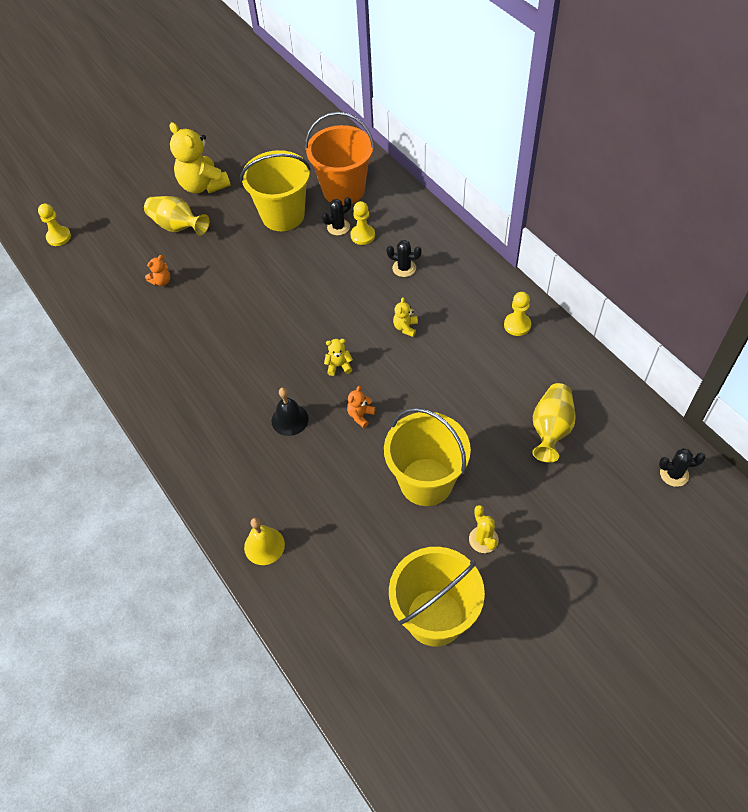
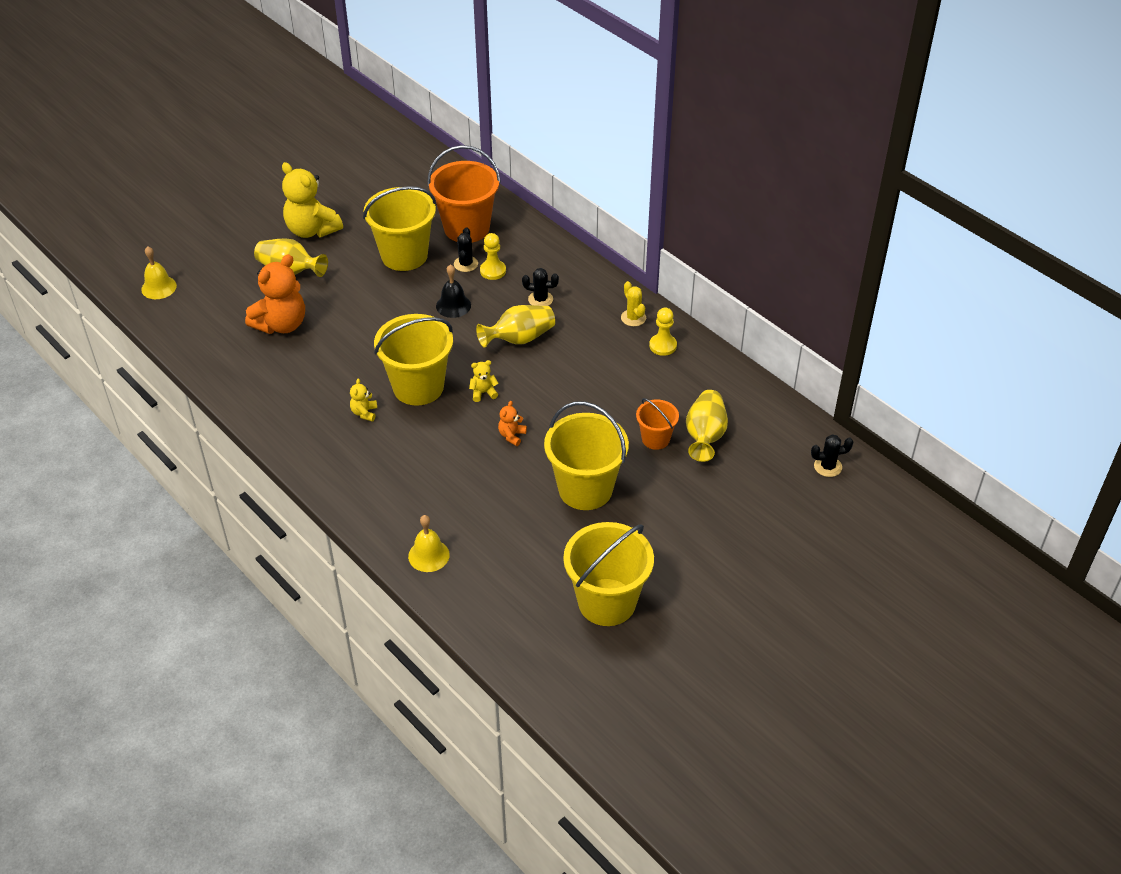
camera: 10 degrees left, 10 degrees down
(59, 237) = (159, 287): yellow pawn -> yellow bell
(161, 281) = (281, 324): orange teddy bear -> orange teddy bear, size x2.22
(278, 355) = (418, 387): none -> yellow bucket
(290, 419) = (439, 444): black bell -> black bell (453, 305)
(338, 227) = (466, 264): black cactus -> black cactus turned 45 degrees counterclockwise
(379, 309) = (519, 339): none -> yellow vase
(405, 327) = (548, 354): yellow teddy bear -> yellow teddy bear (364, 413)
(483, 539) = (647, 534): yellow cactus -> yellow cactus (633, 318)
(501, 429) = (655, 439): none -> orange bucket

